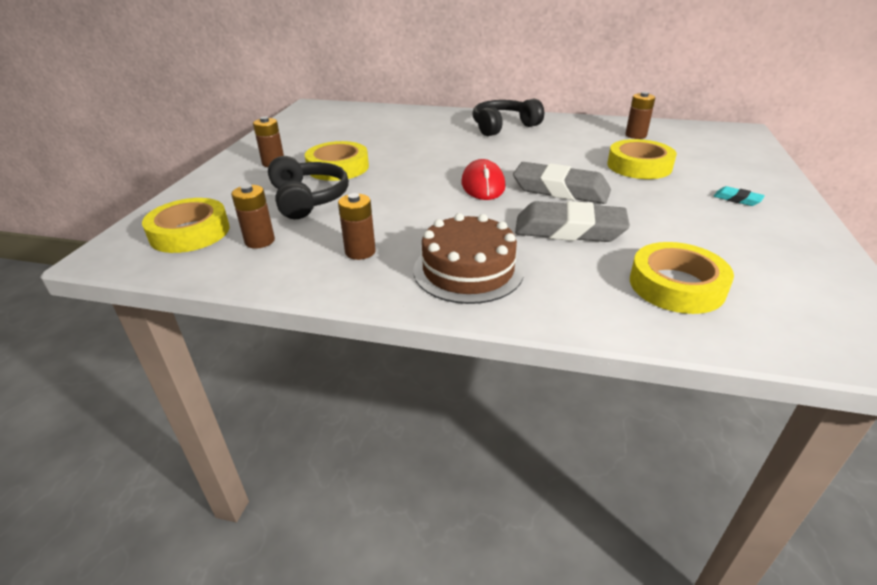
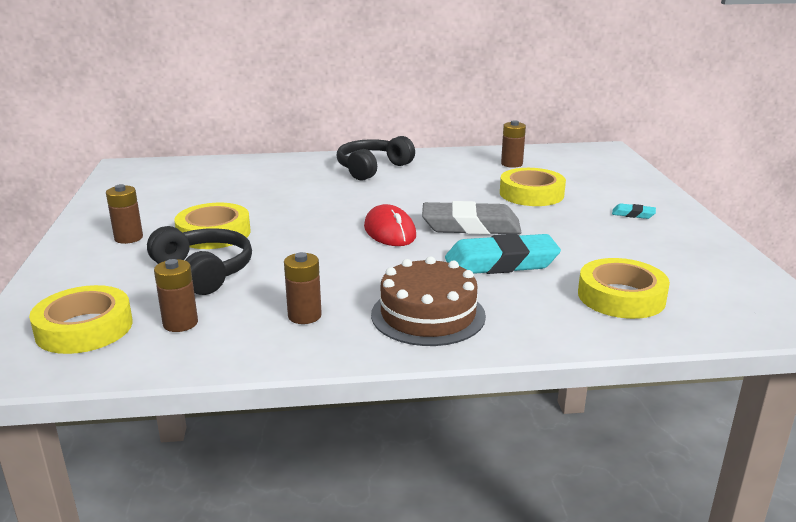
camera: 20 degrees left, 10 degrees down
(569, 230) = (501, 263): grey eraser -> turquoise eraser

